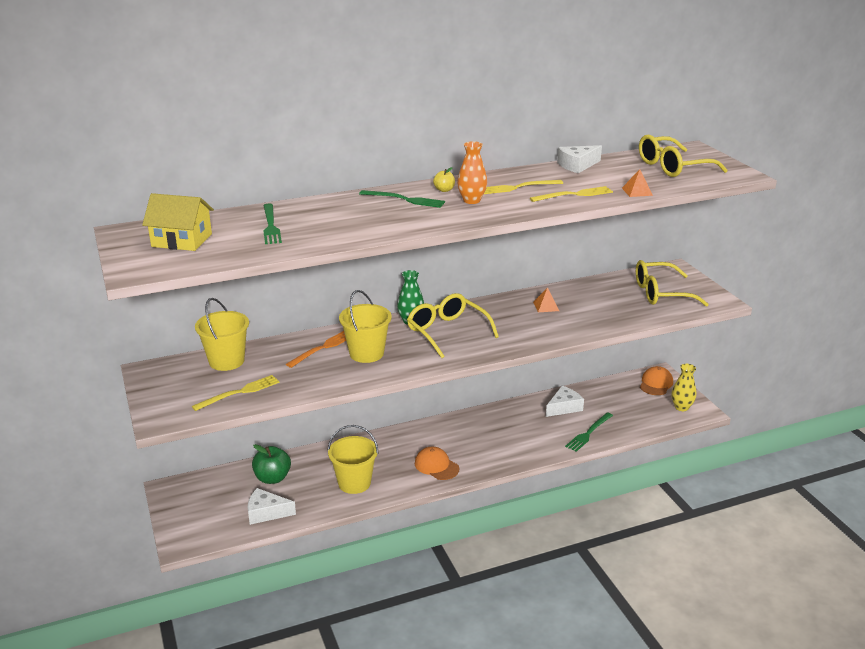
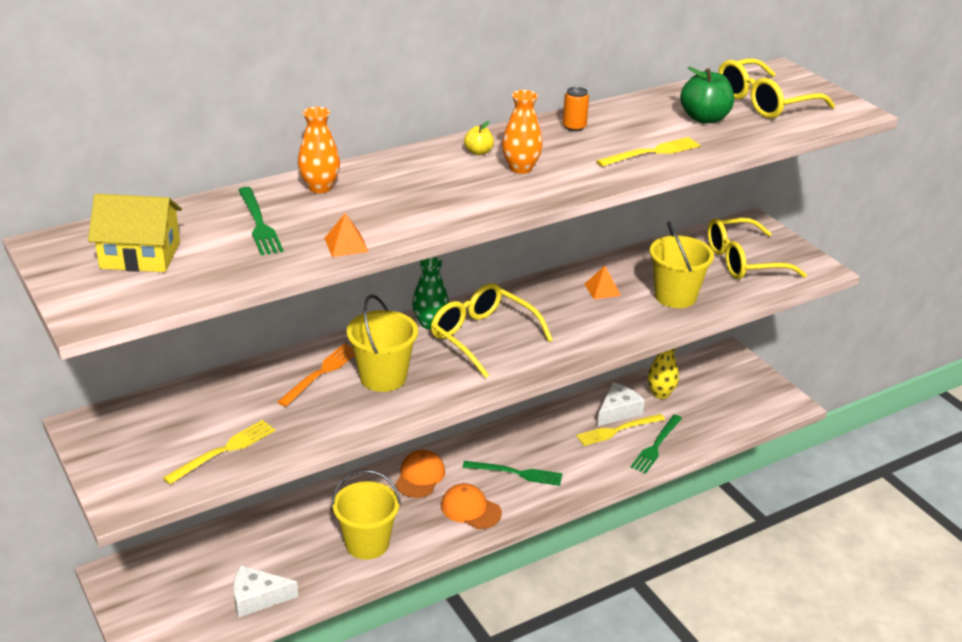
camera: 10 degrees left, 5 degrees up
(226, 361) = (193, 403): yellow bucket -> yellow bucket (675, 296)
(272, 478) = (254, 546): green apple -> green apple (704, 118)
(321, 206) = (320, 187): none -> orange vase
(404, 199) = (430, 170): green fork -> green fork (516, 473)
(518, 187) = (575, 143): yellow fork -> yellow fork (618, 430)
(521, 177) = (574, 127): none -> orange can
(577, 165) = (642, 104): white cheese -> none
(637, 191) = (730, 143): orange pyramid -> orange pyramid (346, 245)
(656, 383) = (727, 368): orange cap -> orange cap (420, 476)
(681, 407) = (764, 400): yellow vase -> yellow vase (660, 393)

